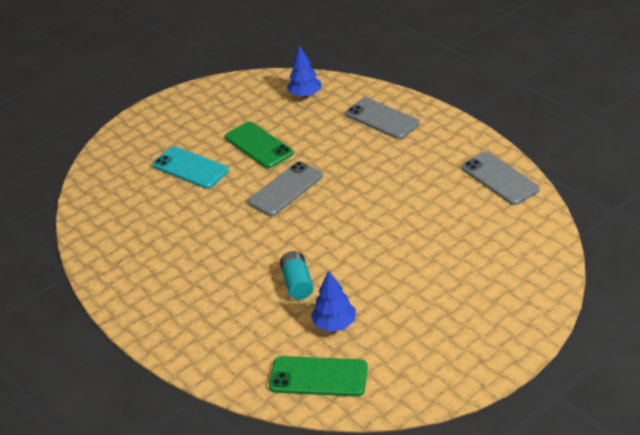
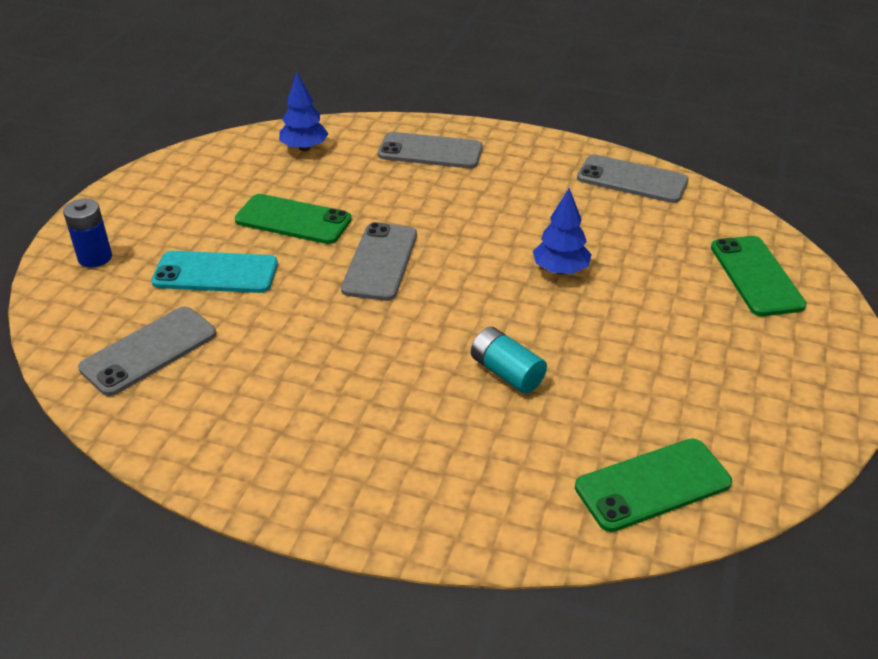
camera: 35 degrees left, 0 degrees up
(124, 205) = (149, 351): none -> grey phone
(136, 138) = (95, 257): none -> blue battery
(334, 324) = (606, 407): blue tree -> blue tree (560, 270)
(515, 275) = (756, 276): none -> green phone

